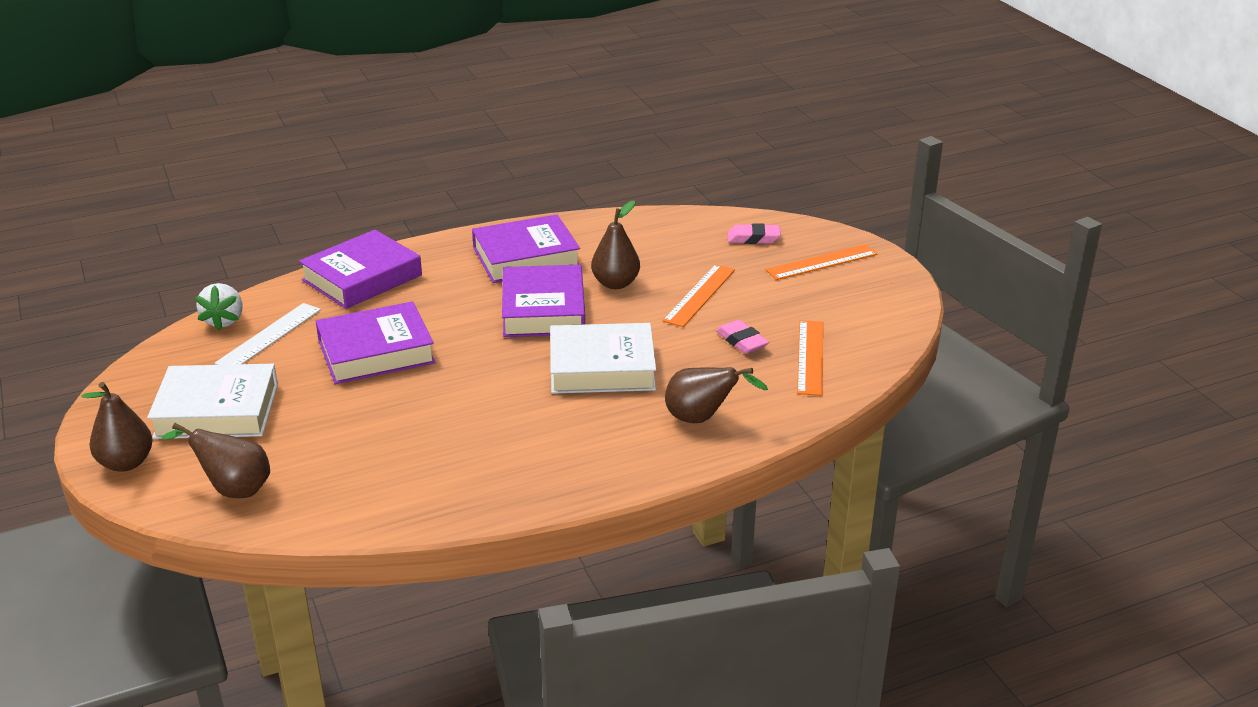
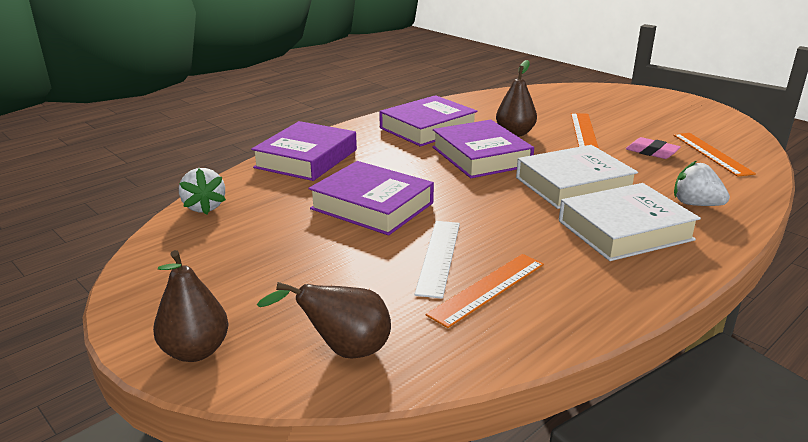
camera: 20 degrees left, 5 degrees down
(217, 410) = (260, 280): white book -> white book (624, 230)
(269, 336) = (260, 211): white ruler -> white ruler (439, 257)
(376, 351) = (372, 206): purple book -> purple book turned 75 degrees clockwise
(702, 419) = (695, 204): brown pear -> white strawberry
(753, 238) = (576, 97): pink eraser -> none
(822, 262) = (638, 103): orange ruler -> orange ruler (488, 289)

